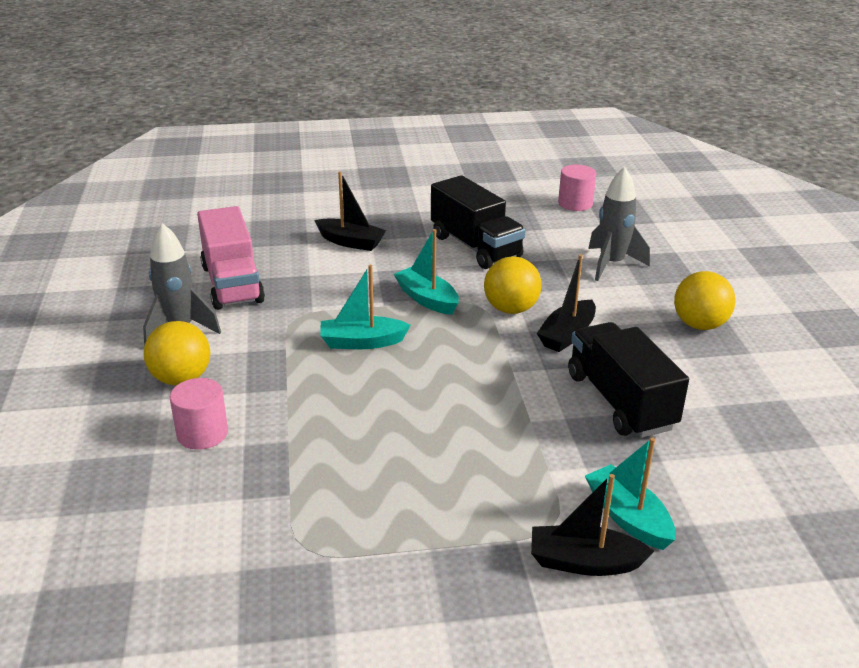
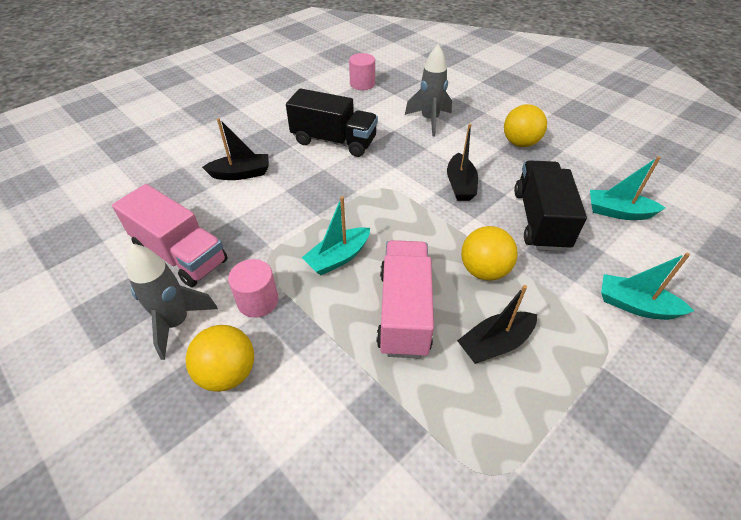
camera: 35 degrees left, 15 degrees up
(202, 433) = (302, 418): pink cylinder -> pink cylinder (258, 301)
(373, 407) = (404, 311): none -> pink truck
(427, 299) = (346, 198): turquoise boat -> turquoise boat (618, 212)
(511, 309) = (407, 181): yellow ball -> yellow ball (484, 270)
(584, 562) = (652, 357): black boat -> black boat (495, 343)
(620, 401) = (540, 220): black truck -> black truck turned 60 degrees clockwise

